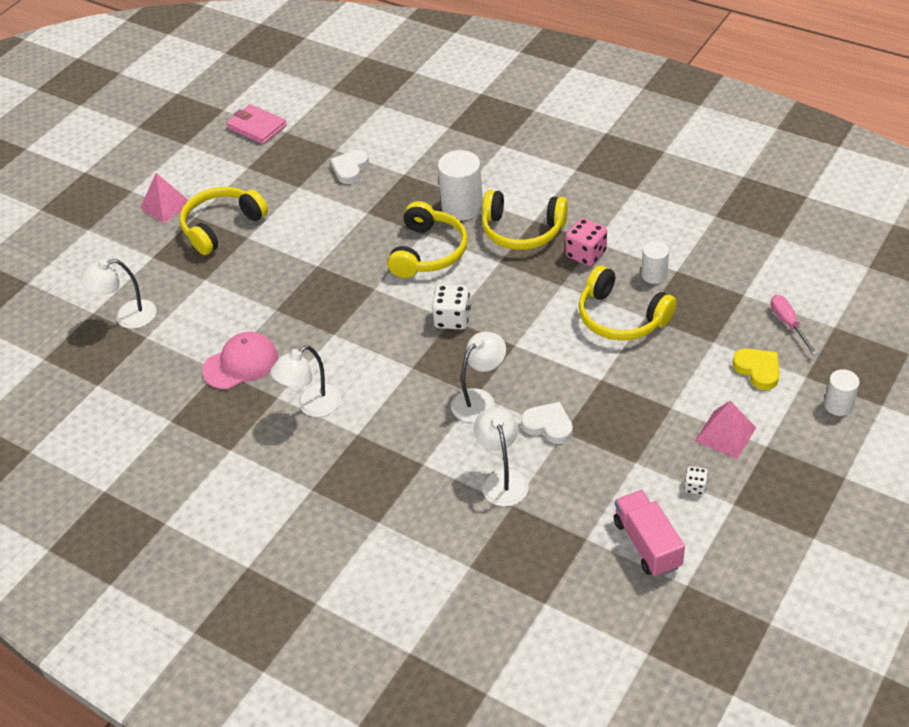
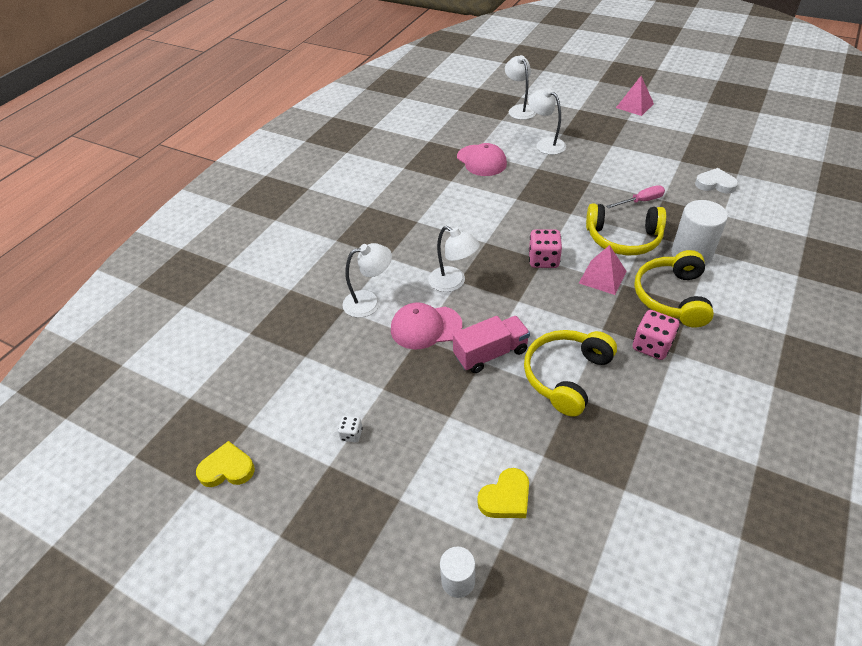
camera: 85 degrees right, 0 degrees up
(221, 226) = (620, 132): yellow headphones -> none
(257, 127) = (746, 130): pink wallet -> none
(312, 406) = (443, 197): white lamp -> white lamp (545, 144)
(452, 319) = (543, 260): white dice -> pink dice
(548, 425) = (425, 327): white heart -> pink cap
(647, 544) = (293, 397): pink truck -> pink truck (490, 353)
(654, 275) = (635, 403): white cylinder -> none
(725, 434) = (415, 462): pink pyramid -> pink pyramid (602, 277)
(743, 595) = (227, 469): none -> yellow heart
(788, 324) = (583, 535): pink screwdriver -> pink screwdriver (641, 201)

